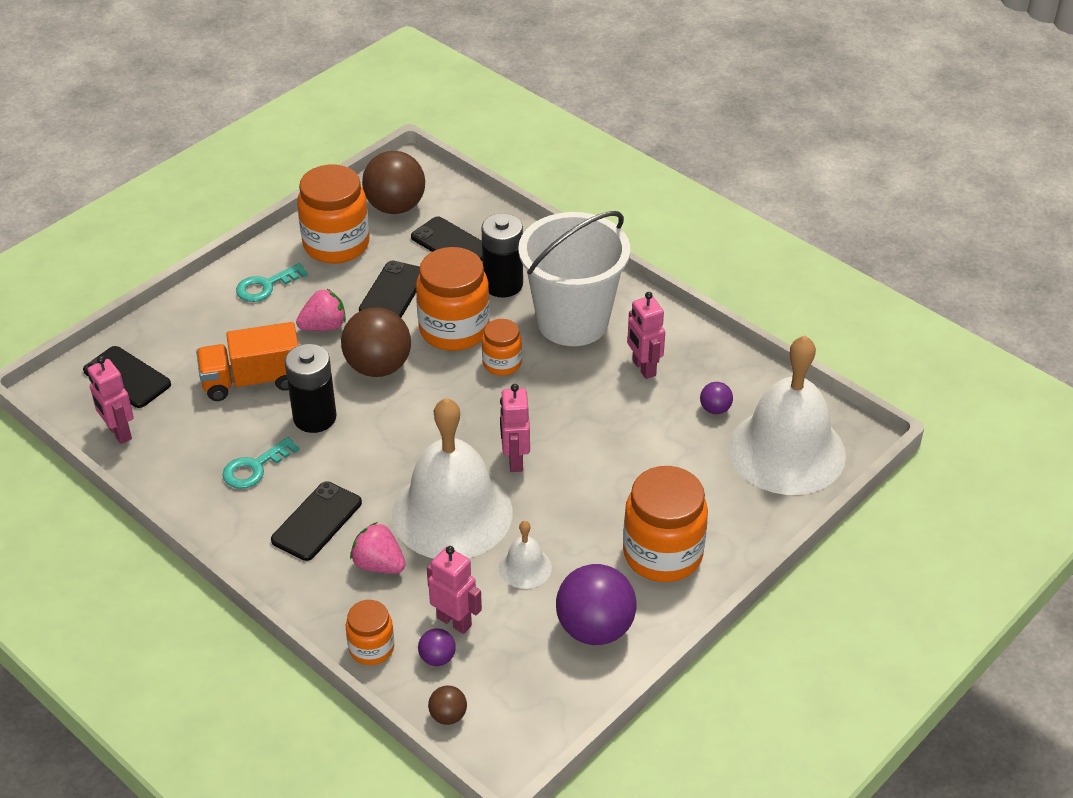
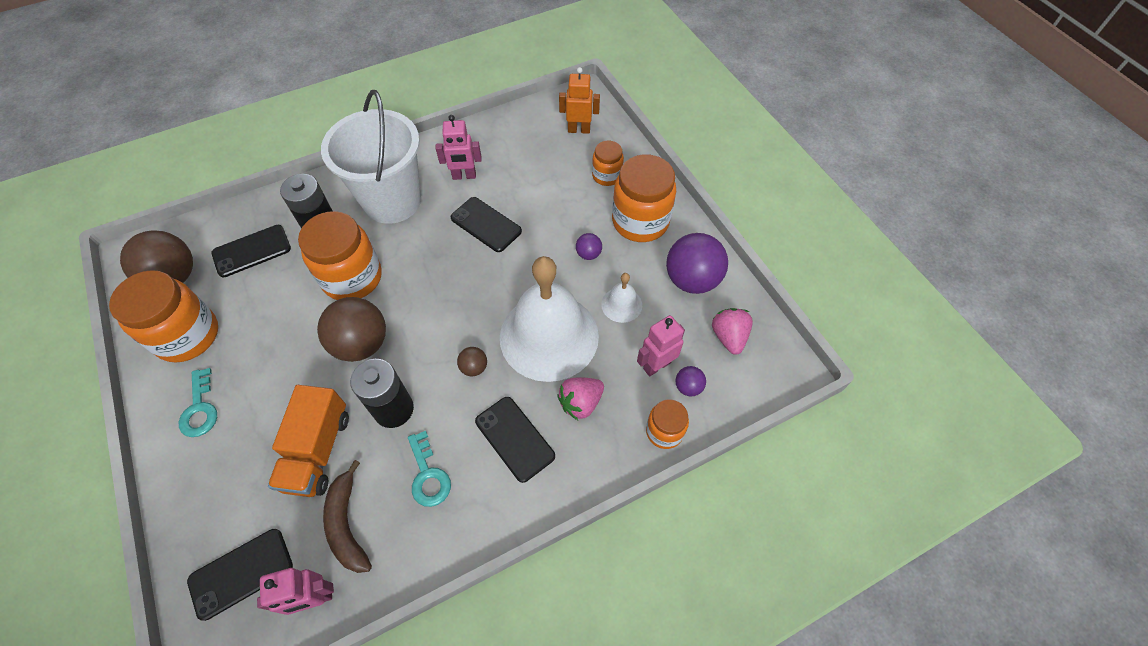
camera: 70 degrees left, 15 degrees up
(189, 428) = (347, 524): none -> brown banana
(324, 326) = (286, 373): pink strawberry -> pink strawberry (728, 337)
(393, 292) = (279, 308): black phone -> black phone (486, 224)
(448, 716) = (744, 395): brown ball -> brown ball (474, 367)
(502, 363) = (409, 257): orange jar -> orange jar (606, 176)
(515, 460) = (514, 279): pink robot -> none
(715, 409) = (524, 152): purple ball -> purple ball (588, 254)
(787, 451) = (579, 130): white bell -> orange robot

